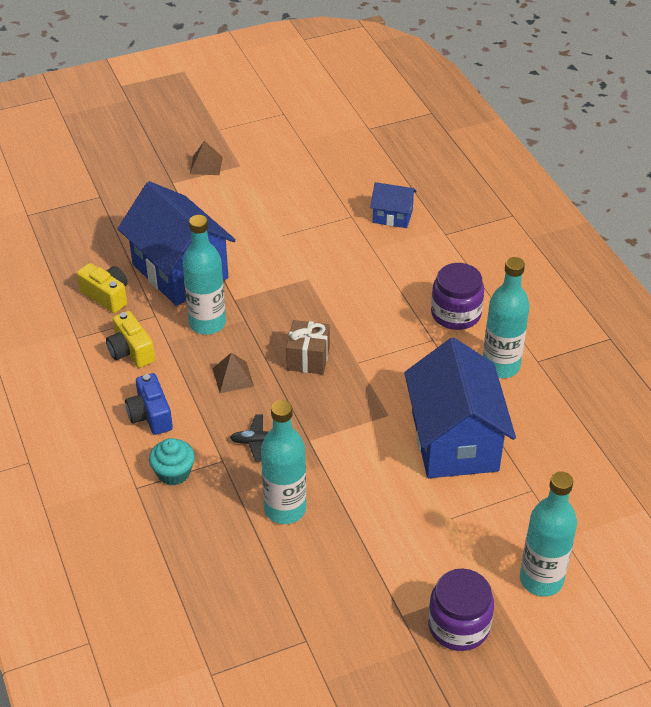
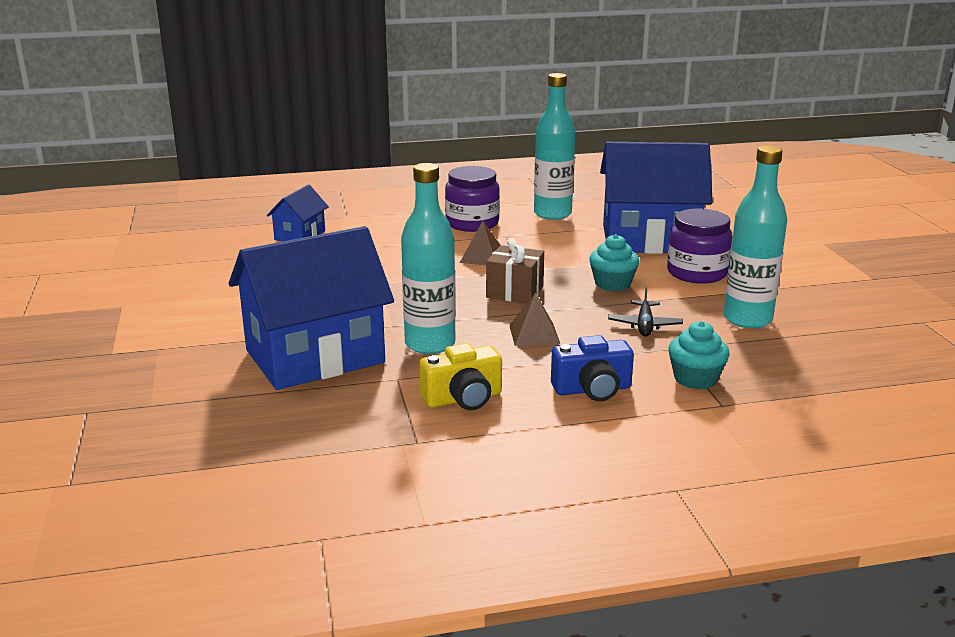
camera: 80 degrees left, 20 degrees down
(107, 296) = (335, 413): yellow camera -> none
(206, 165) = (96, 327): brown pyramid -> brown pyramid (482, 257)
(339, 418) = (612, 284): none -> turquoise cupcake
(458, 626) = (876, 258): purple jar -> purple jar (697, 273)
(541, 580) = (813, 225): turquoise bottle -> none

